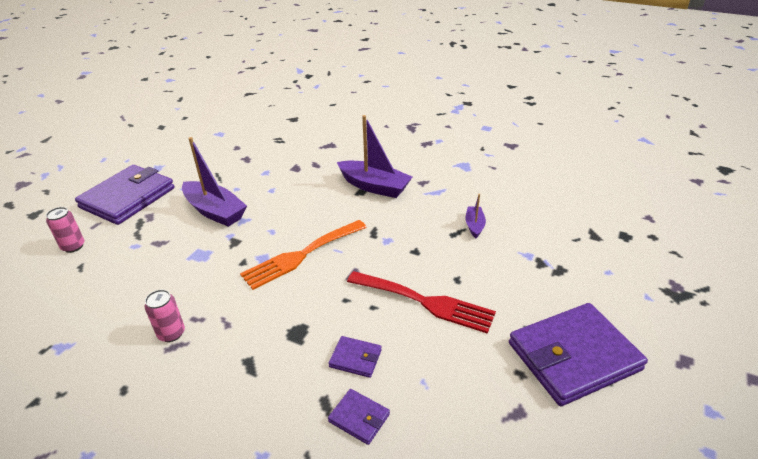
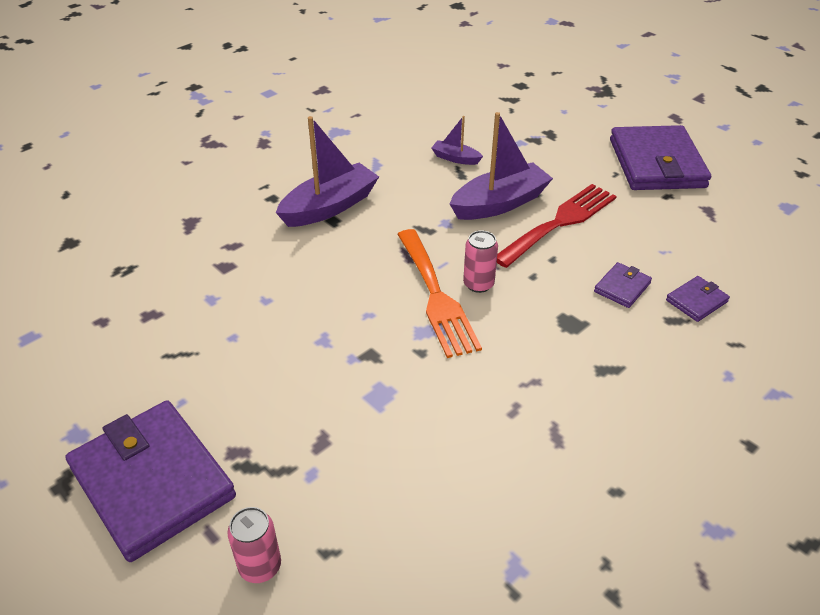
camera: 70 degrees left, 5 degrees up
(171, 333) = (532, 437): pink can -> pink can (478, 284)
(215, 211) = (279, 368): purple boat -> purple boat (500, 203)

